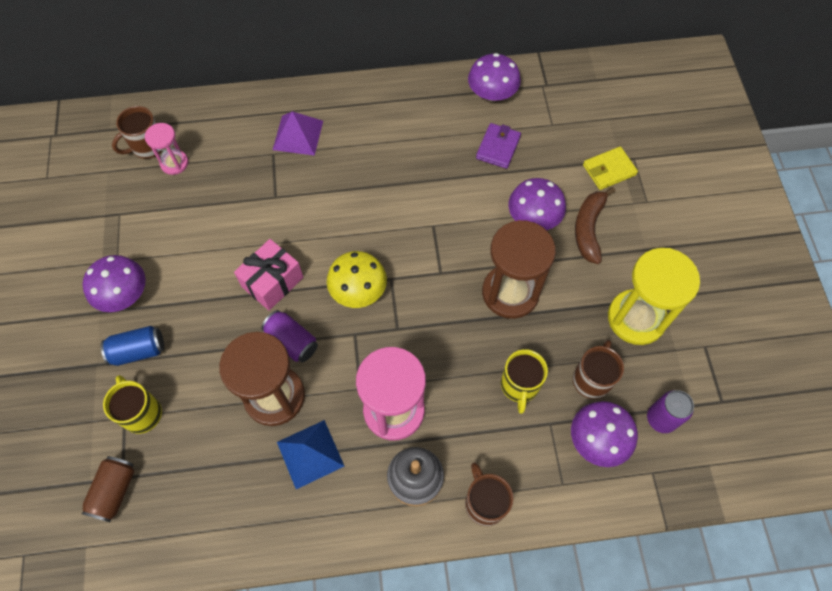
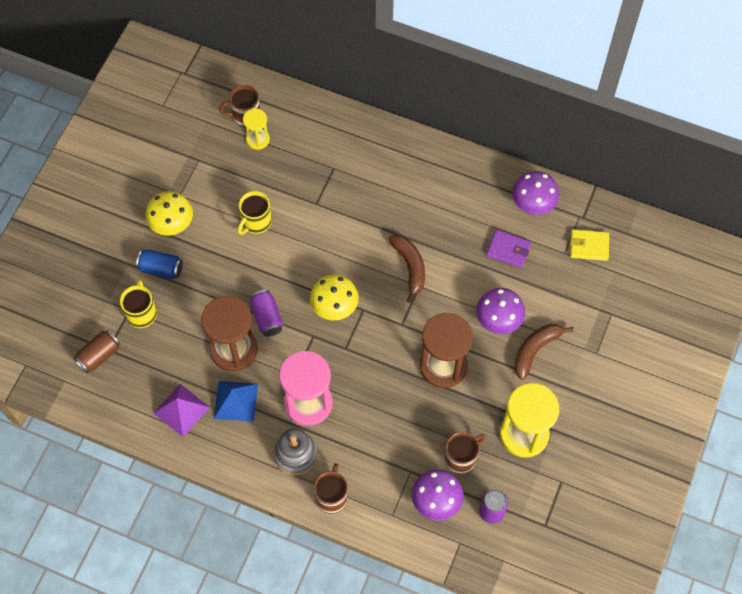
camera: 30 degrees right, 0 degrees up
(124, 294) = (171, 223): purple mushroom -> yellow mushroom
(174, 163) = (258, 139): pink hourglass -> yellow hourglass
(272, 282) = (278, 268): pink gift -> none
(298, 135) = (361, 162): purple pyramid -> purple pyramid (181, 410)
(412, 212) = (410, 267): none -> brown banana
(498, 147) = (508, 250): purple wallet -> purple wallet turned 60 degrees clockwise
(519, 385) = (406, 434): yellow mug -> yellow mug (256, 222)
(609, 170) = (584, 313): yellow wallet -> yellow wallet (589, 246)

